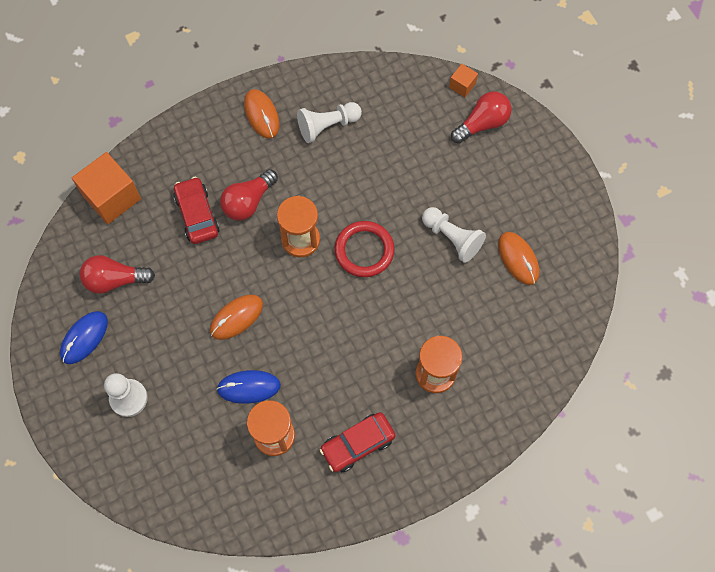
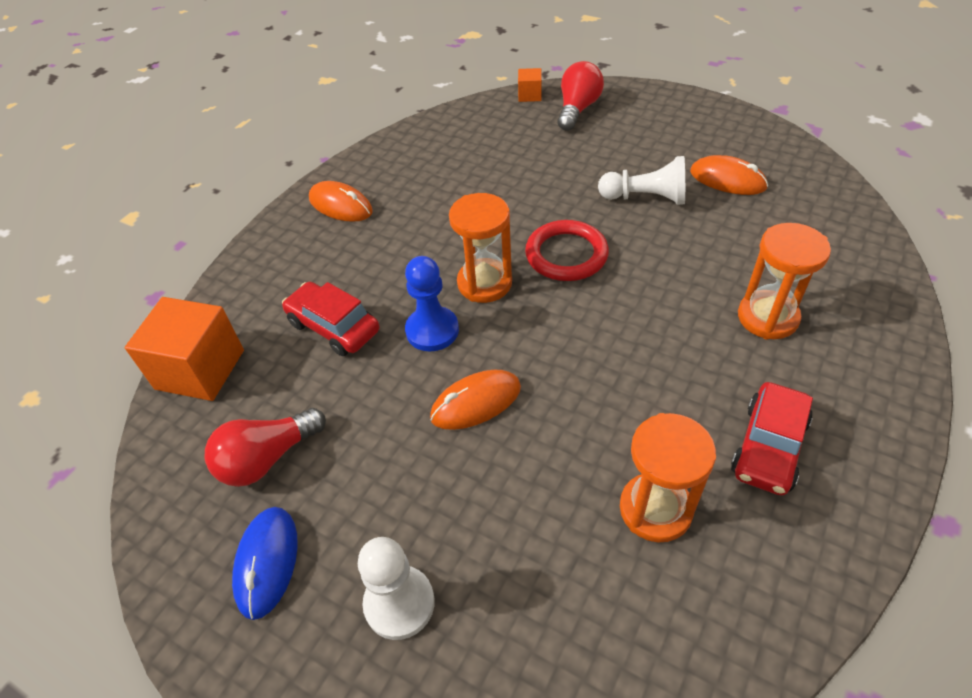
camera: 30 degrees left, 20 degrees down
(236, 317) = (476, 402): orange mouse -> orange mouse turned 45 degrees clockwise
(247, 254) = (432, 330): none -> blue pawn
(248, 202) = (389, 282): red light bulb -> none
(249, 387) = (565, 472): blue mouse -> none
(327, 126) = (423, 180): white pawn -> none

